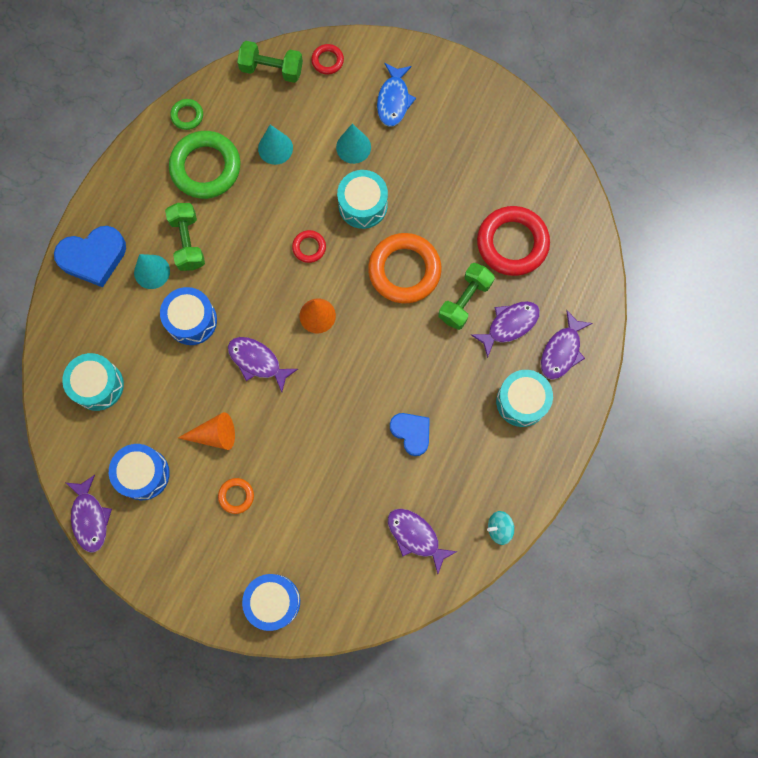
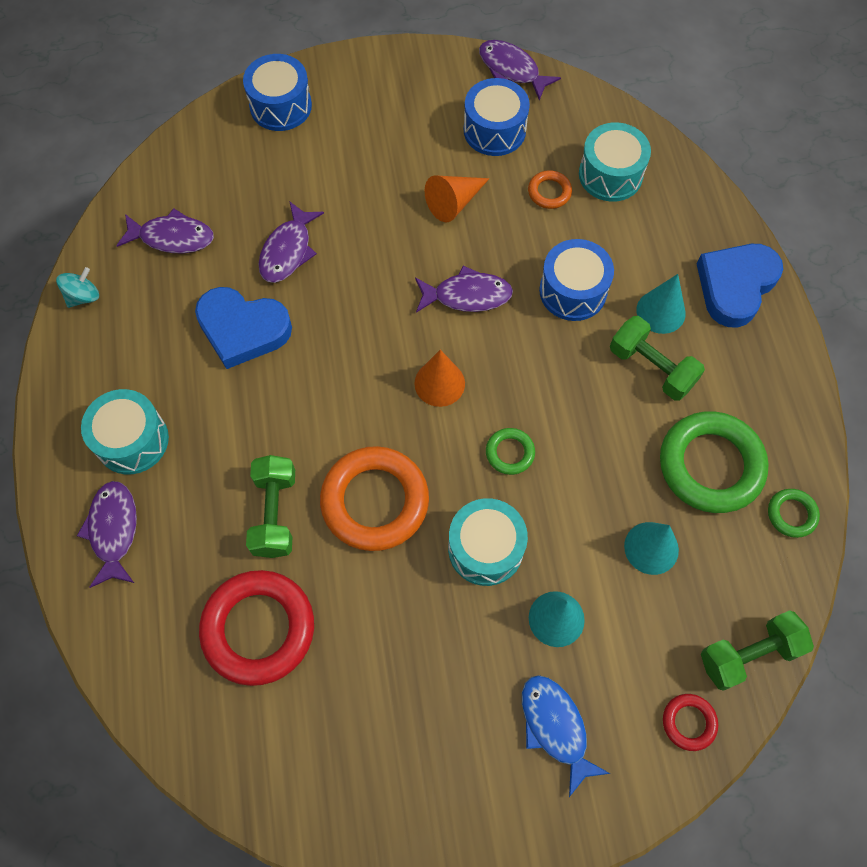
camera: 145 degrees right, 10 degrees down
(236, 496) = (387, 165): orange ring -> orange ring (549, 192)
(309, 247) = (510, 453): red ring -> green ring
(411, 433) = (243, 329): blue heart -> blue heart, size x1.53
(509, 325) = (199, 519): purple fish -> purple fish (288, 251)

